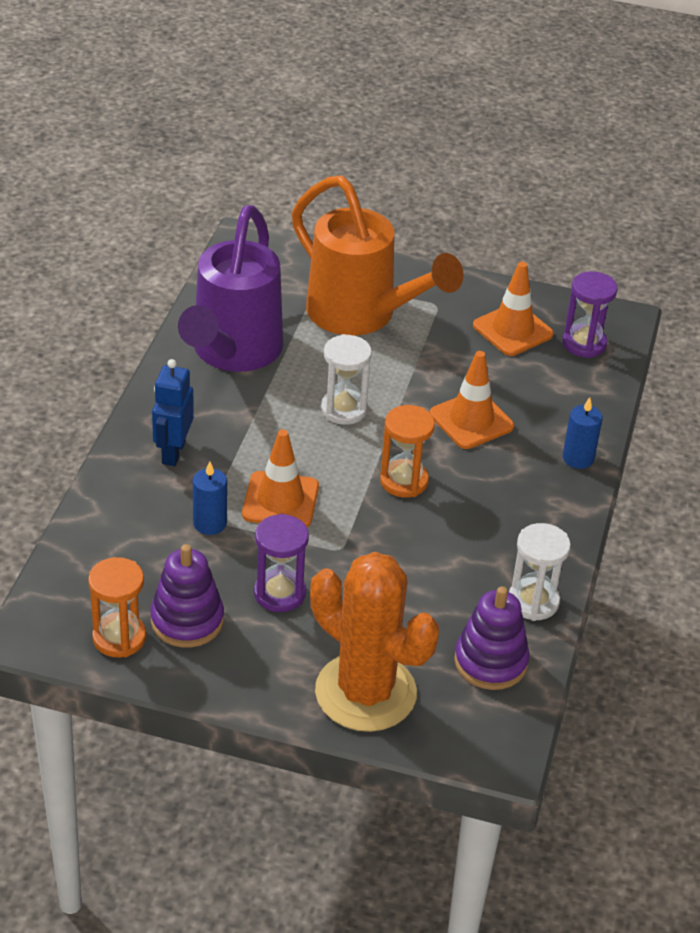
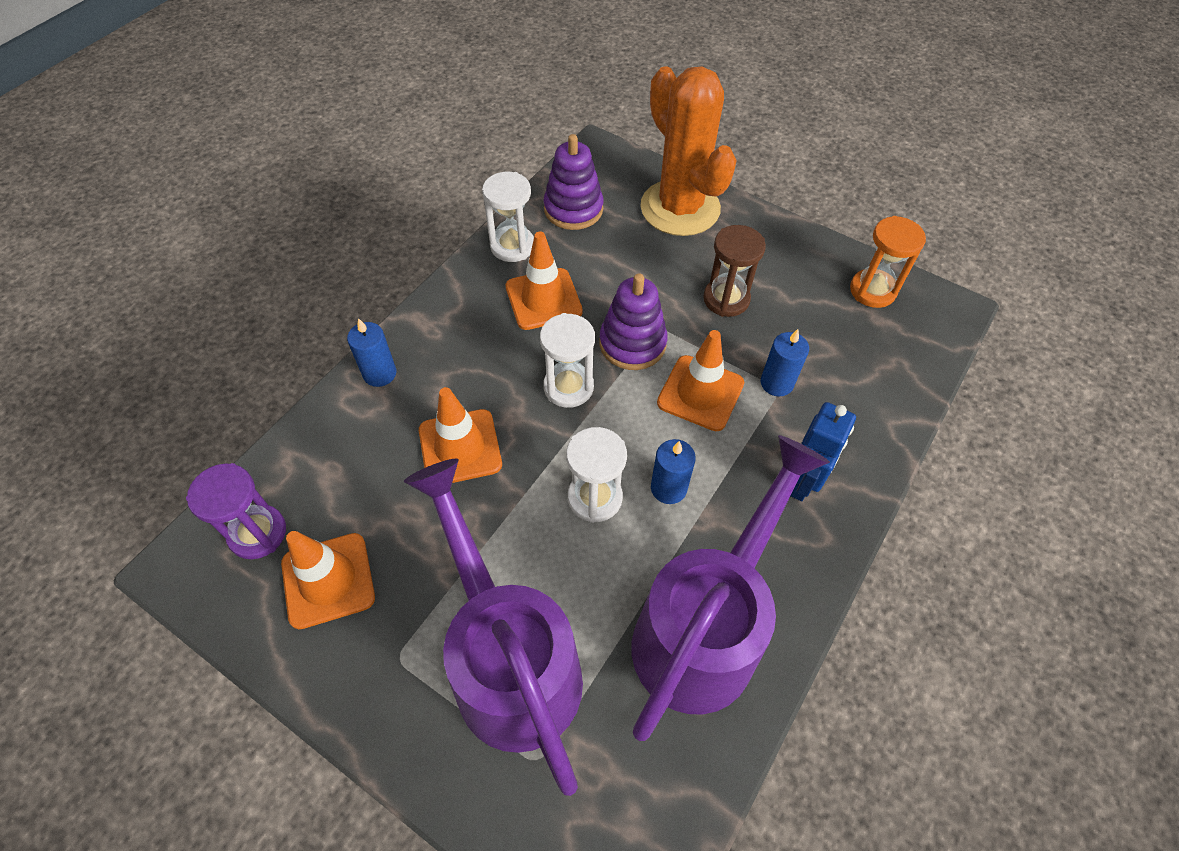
camera: 160 degrees left, 15 degrees up
(187, 620) = (812, 293): purple stacking toy -> purple stacking toy (632, 343)
(279, 593) = (726, 299): purple hourglass -> brown hourglass
(286, 426) = (668, 488): none -> blue candle
(362, 316) = (509, 660): orange watering can -> purple watering can
(404, 481) = (568, 387): orange hourglass -> white hourglass
(469, 553) = (543, 299): none -> orange traffic cone

